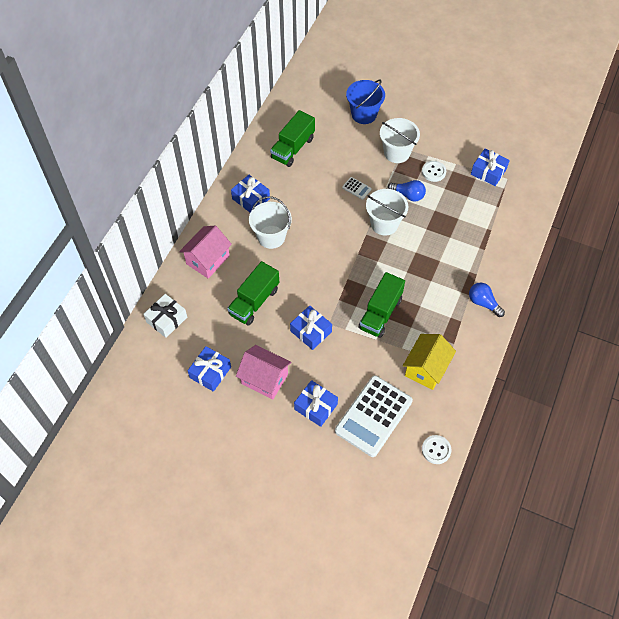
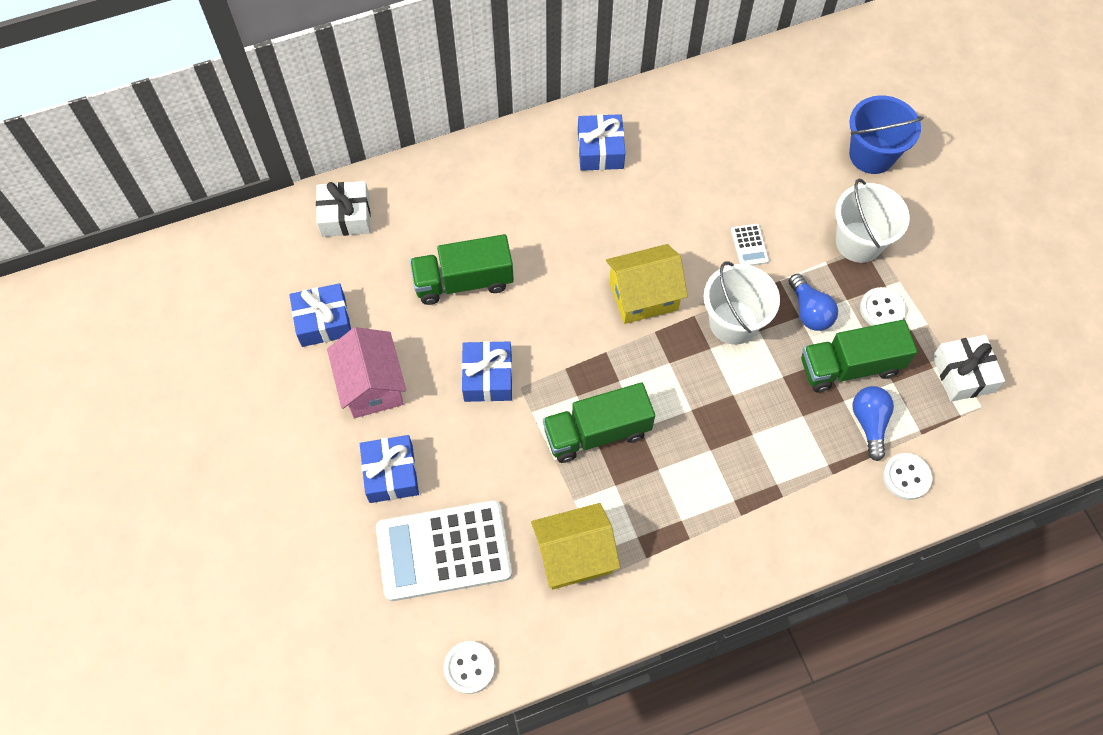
camera: 45 degrees right, 5 degrees up
(208, 260) = (467, 184): pink house -> none
(271, 237) = (572, 218): white bucket -> none
(293, 148) = (725, 127): green truck -> green truck (850, 366)
(337, 243) = (643, 296): none -> yellow house
(483, 303) = (747, 542): blue light bulb -> blue light bulb (869, 423)
(488, 172) = (963, 374): blue gift -> white gift
(510, 227) = (906, 477): none -> white button

